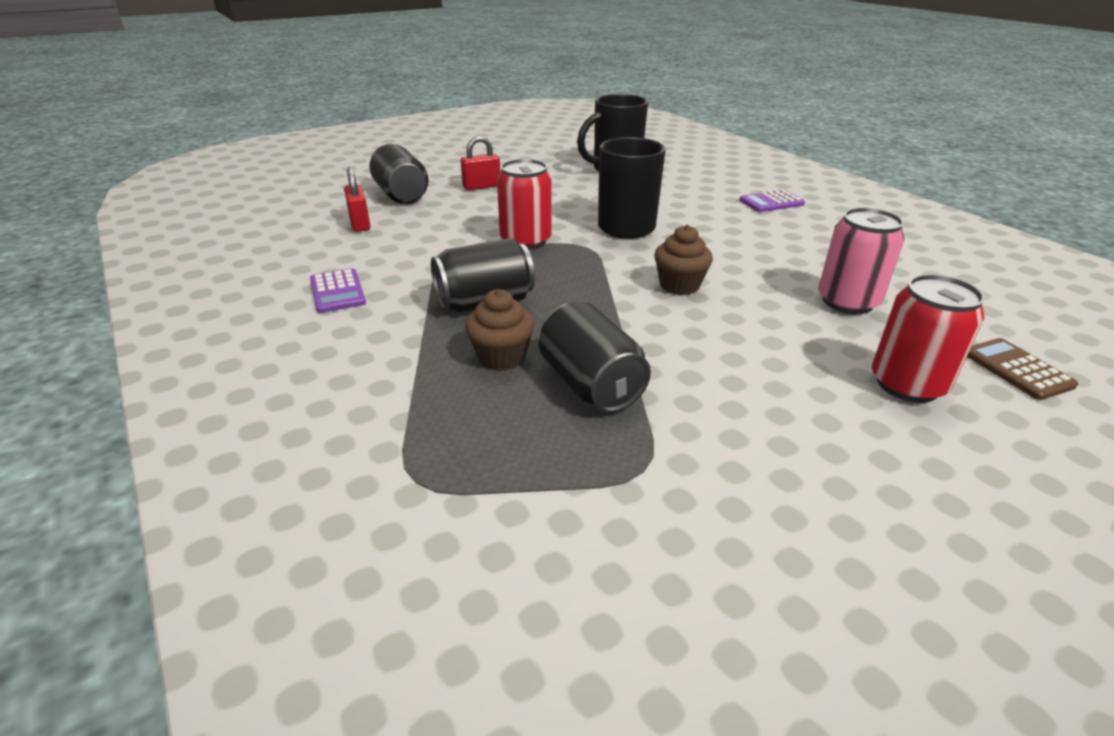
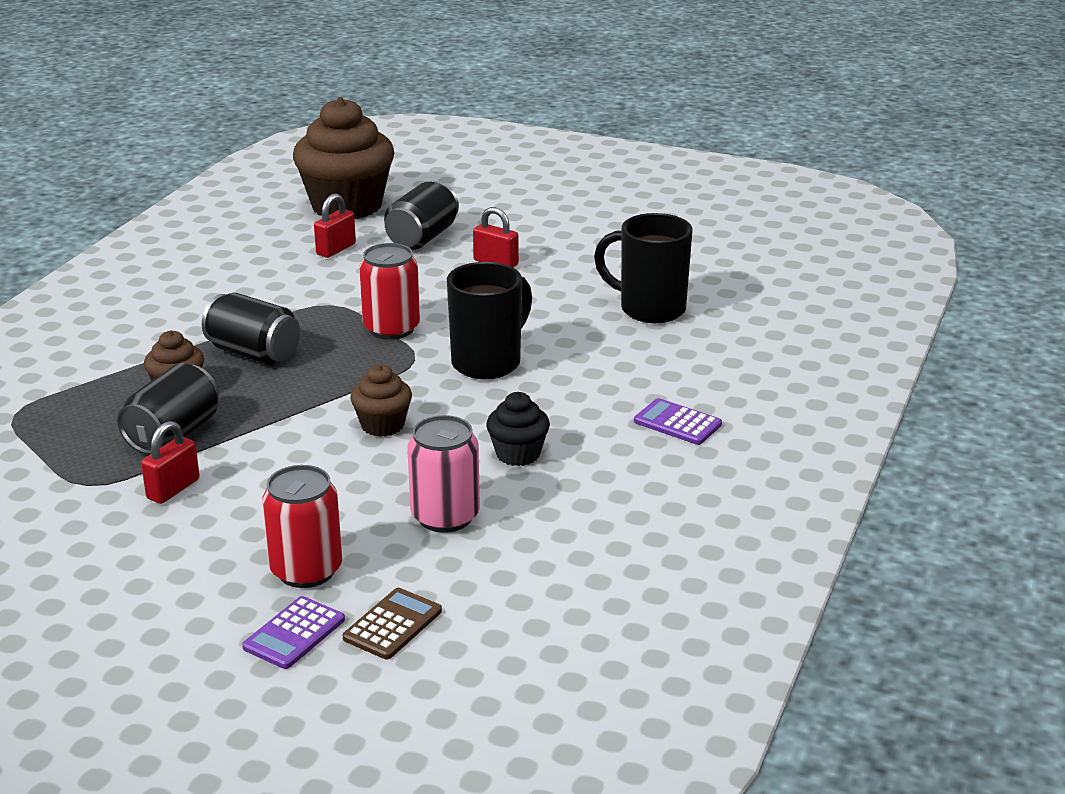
camera: 55 degrees right, 5 degrees down
(297, 202) = (347, 206): none -> brown cupcake
(337, 291) = (208, 294): purple calculator -> purple calculator (294, 633)
(703, 415) = (173, 489): none -> red padlock
(771, 253) = (518, 454): none -> black cupcake

